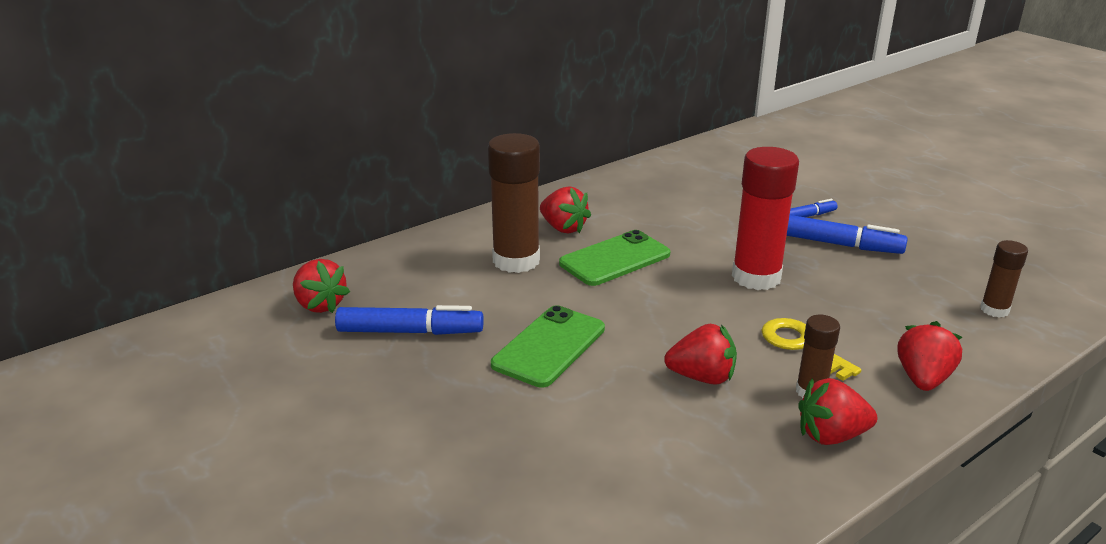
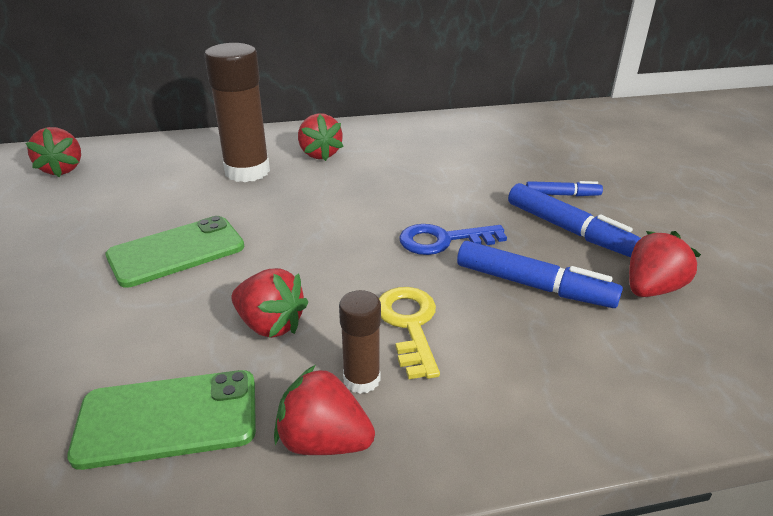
camera: 25 degrees right, 5 degrees up
(410, 332) = (92, 207): blue marker -> blue marker (533, 286)
(615, 259) = (330, 190): green phone -> green phone (168, 418)
(756, 277) = (443, 240): red glue stick -> blue key
(923, 379) = (508, 410): red strawberry -> red strawberry (651, 289)
(994, 310) = (691, 354): brown glue stick -> none

